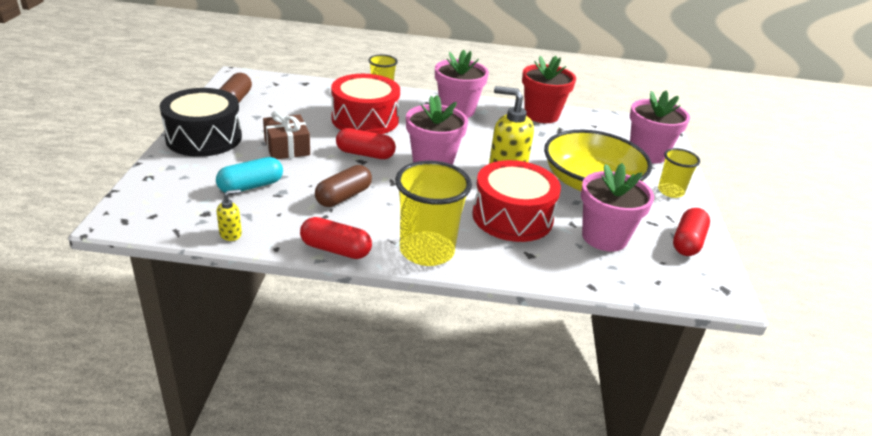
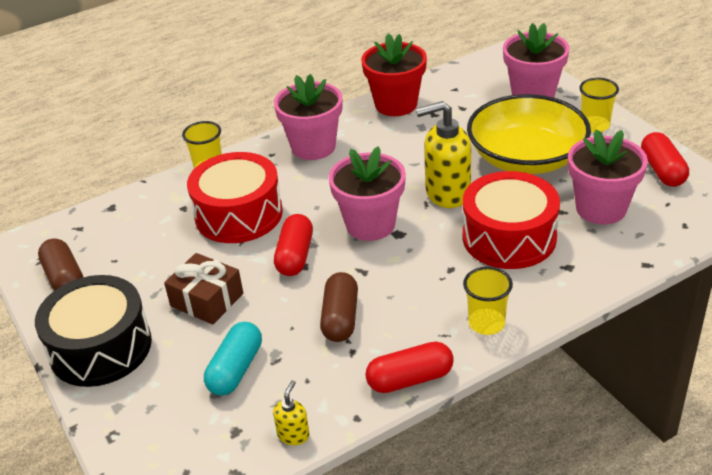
camera: 30 degrees left, 5 degrees up
(365, 154) = (295, 256): red capsule -> red capsule turned 60 degrees counterclockwise
(427, 251) = (486, 323): yellow cup -> yellow cup, size x0.57

